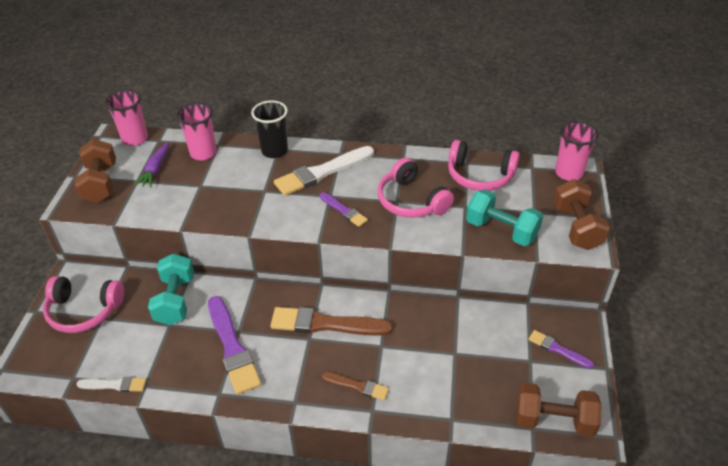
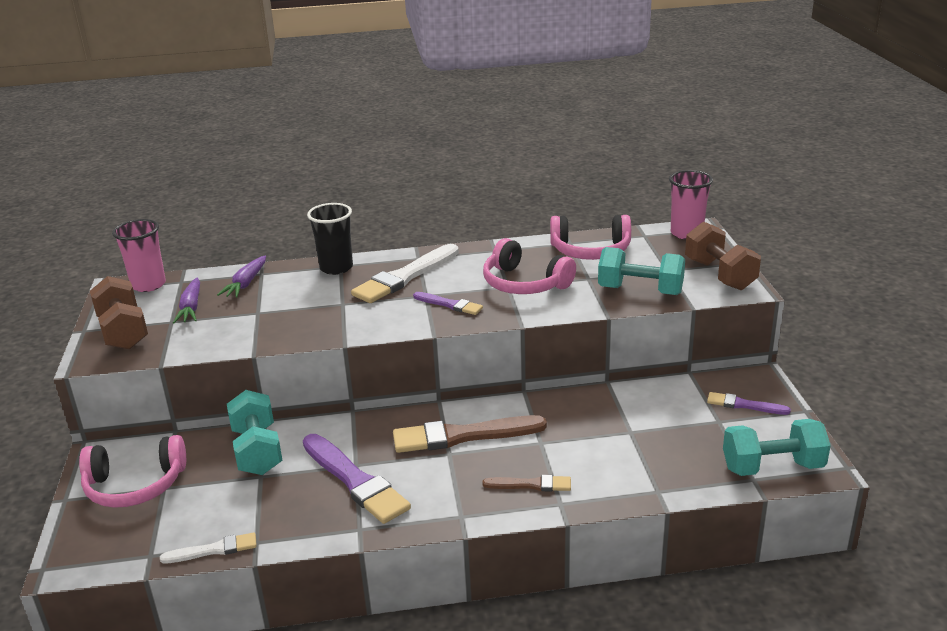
camera: 15 degrees left, 15 degrees down
(203, 153) = (246, 283): pink cup -> purple carrot
(553, 420) = (772, 467): brown dumbbell -> turquoise dumbbell

